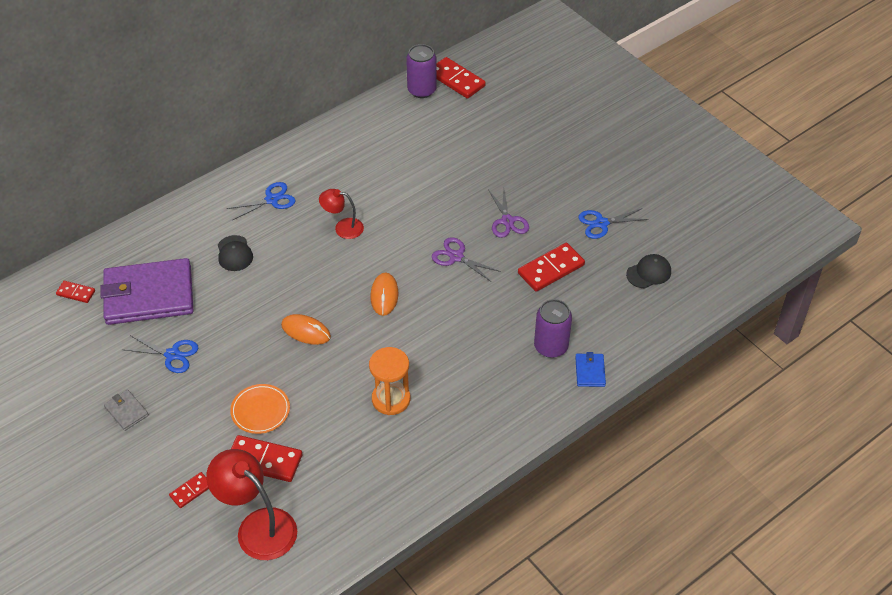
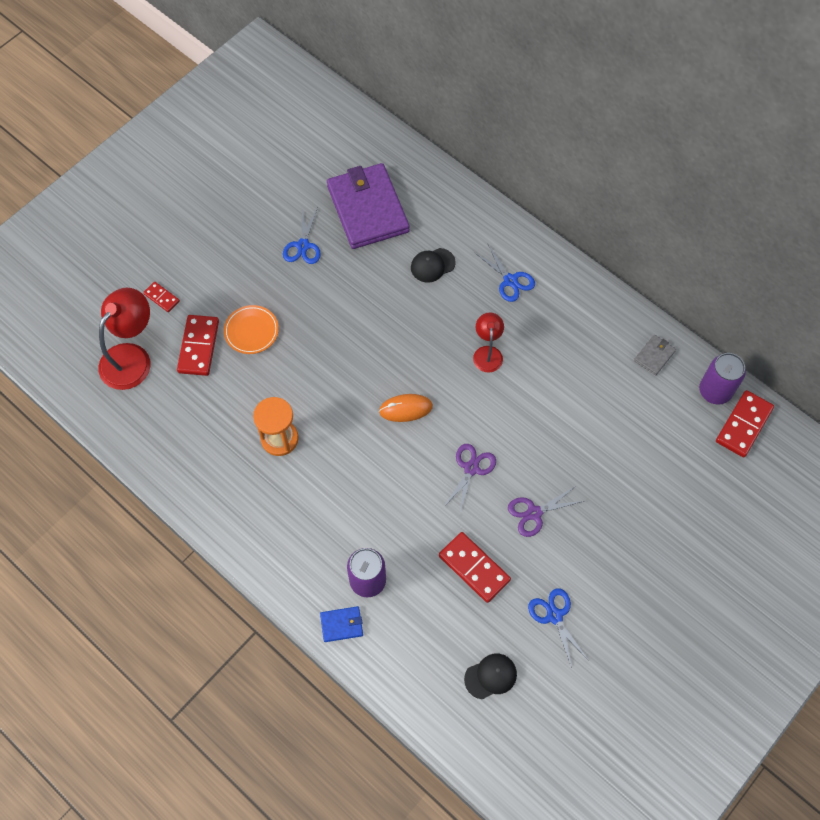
camera: 80 degrees right, 15 degrees up
(76, 293) = (360, 152): red domino -> none
(126, 411) = (237, 227): grey wallet -> grey wallet (654, 356)
(306, 331) = (348, 348): orange mouse -> none
(649, 273) = (490, 676): black cap -> black cap turned 75 degrees counterclockwise

